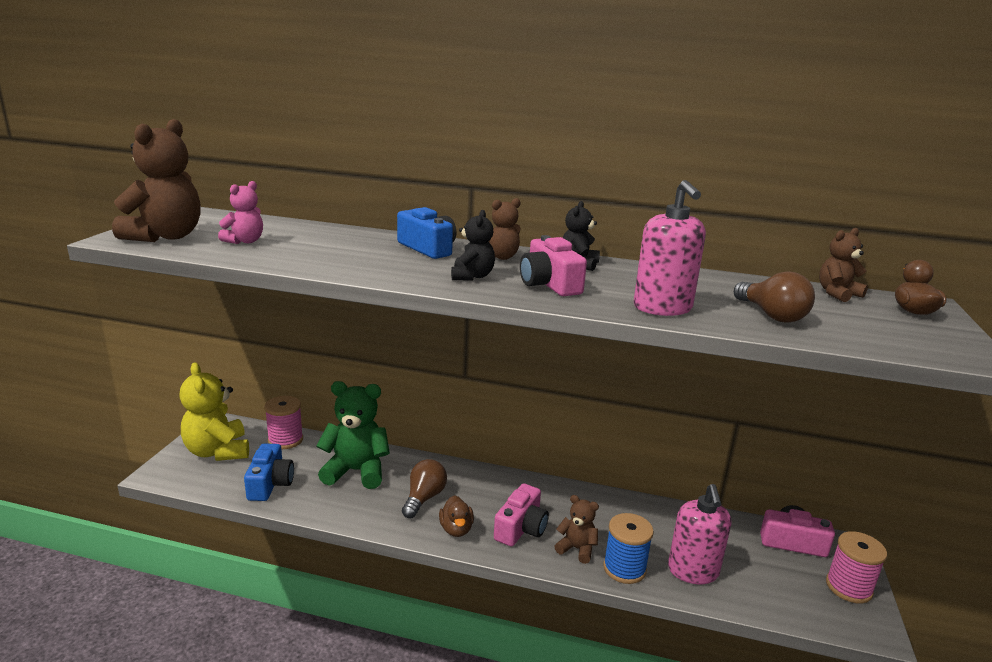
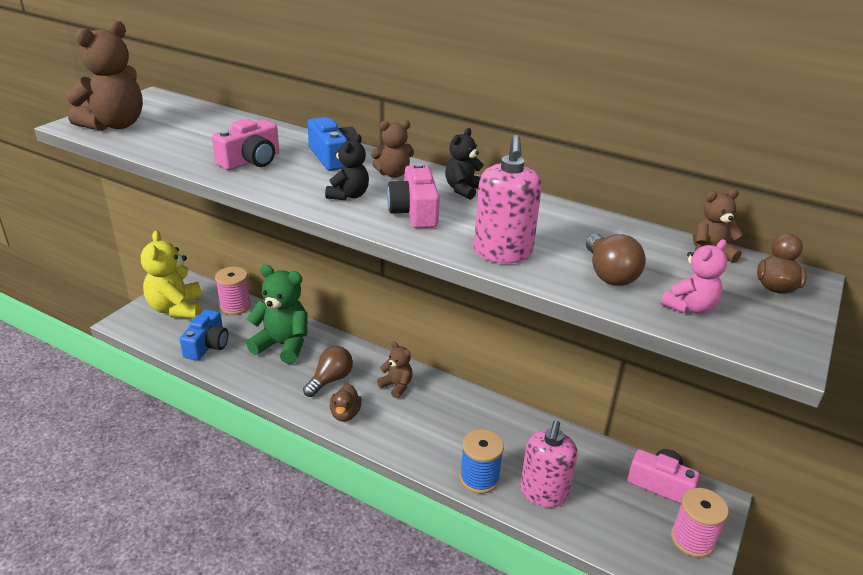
camera: 15 degrees right, 10 degrees up
(245, 241) = (176, 135): pink teddy bear -> pink teddy bear (689, 307)
(521, 528) = (403, 423): pink camera -> pink camera (251, 161)
(577, 549) = (444, 451): brown teddy bear -> brown teddy bear (396, 386)

